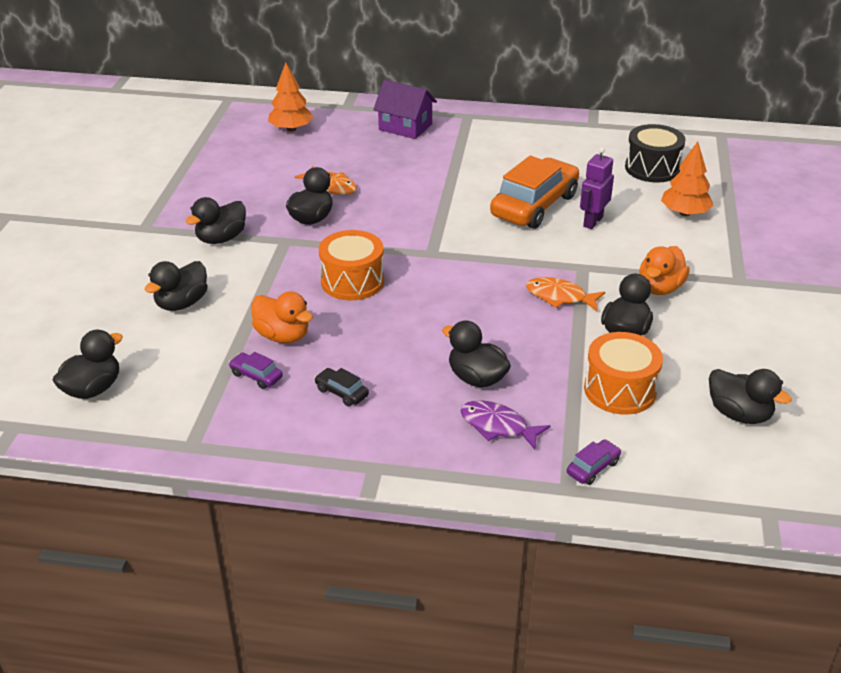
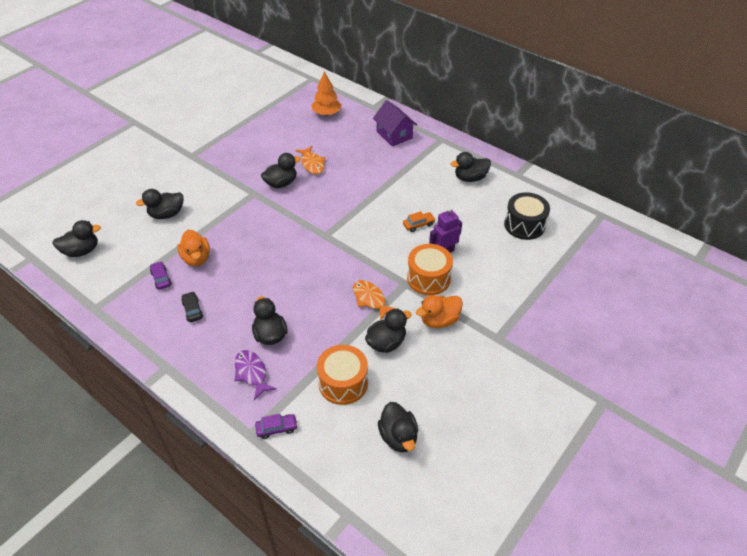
camera: 30 degrees right, 10 degrees up
(221, 238) = (222, 178): black duck -> black duck (470, 178)
(352, 281) = (264, 237): orange drum -> orange drum (428, 278)
(534, 205) = (418, 225): orange car -> orange car, size x0.41
(684, 213) = (512, 269): orange tree -> none

